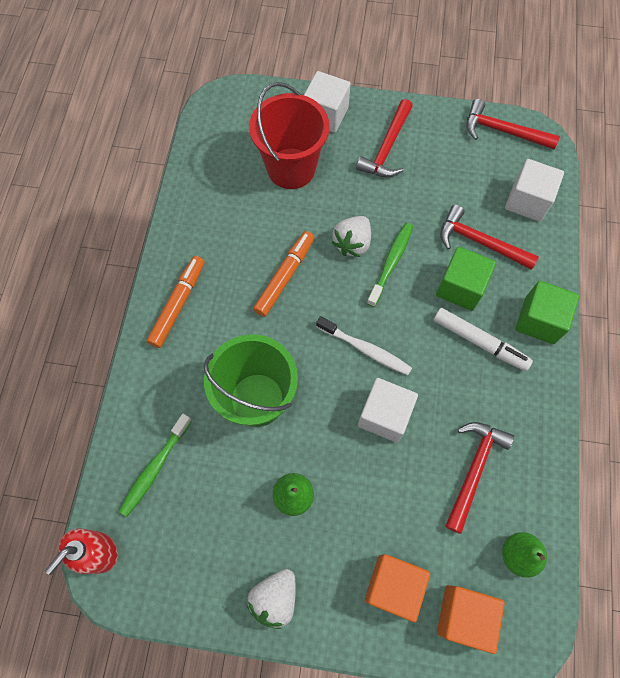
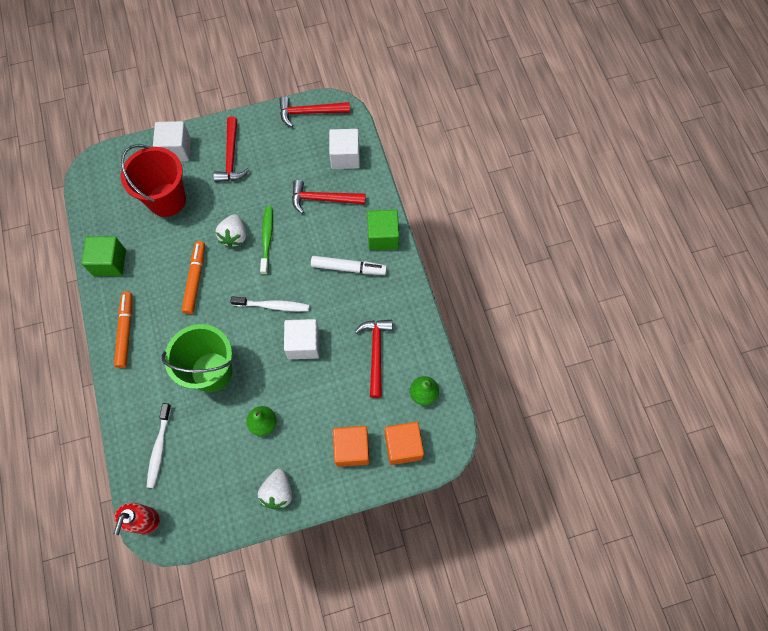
camera: 25 degrees left, 0 degrees up
(155, 468) = (159, 448): green toothbrush -> white toothbrush
(460, 287) = (322, 236): green cube -> green cube (109, 262)

